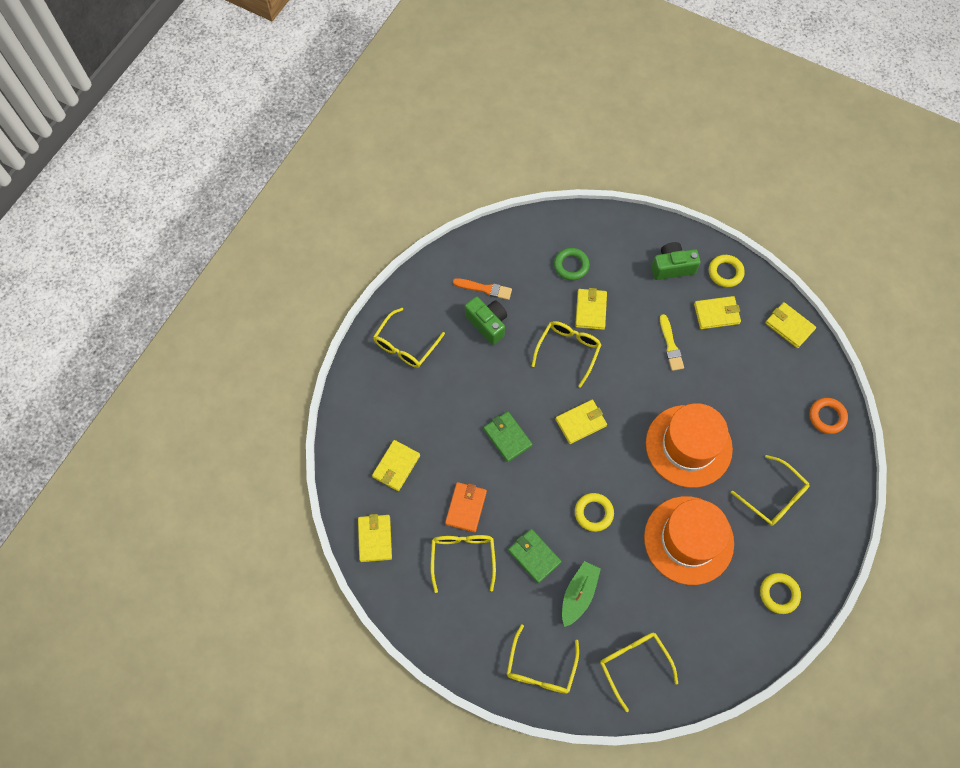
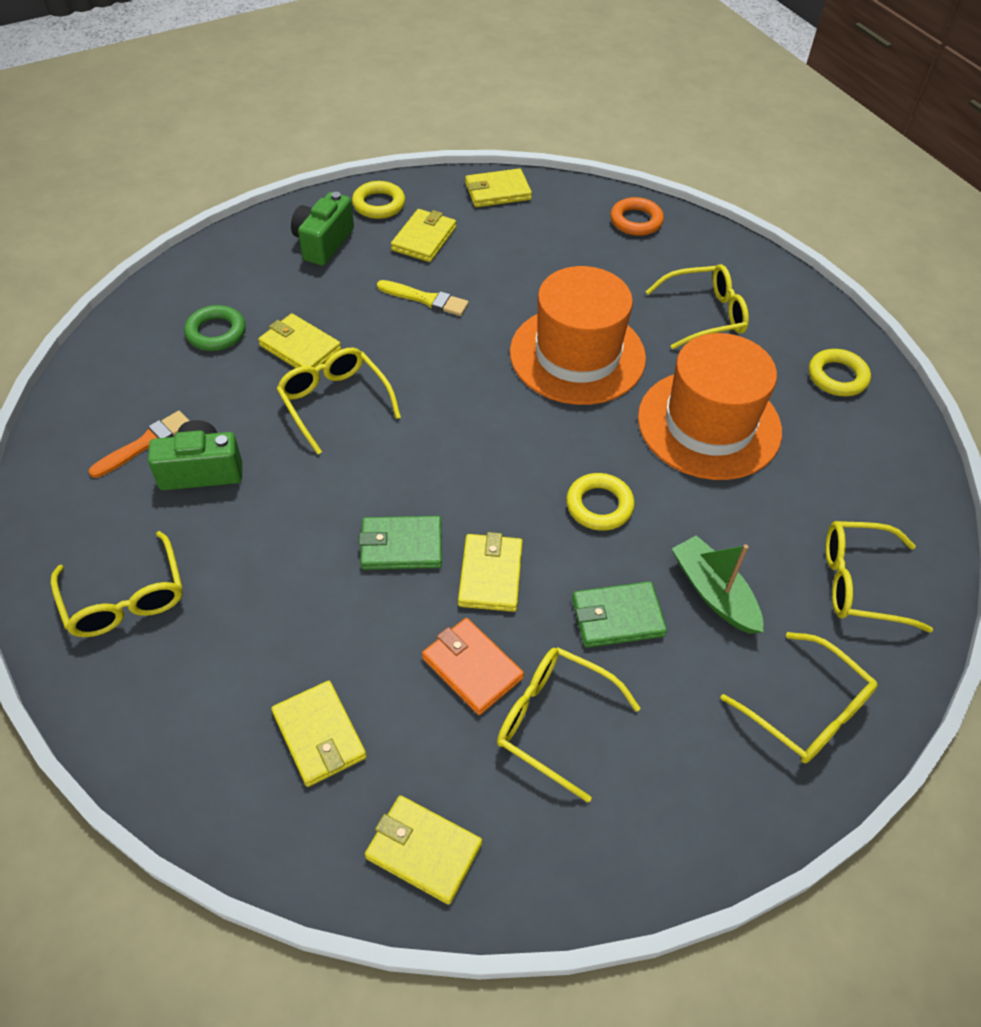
camera: 60 degrees left, 15 degrees down
(581, 422) = (452, 446): yellow wallet -> yellow wallet (490, 575)

